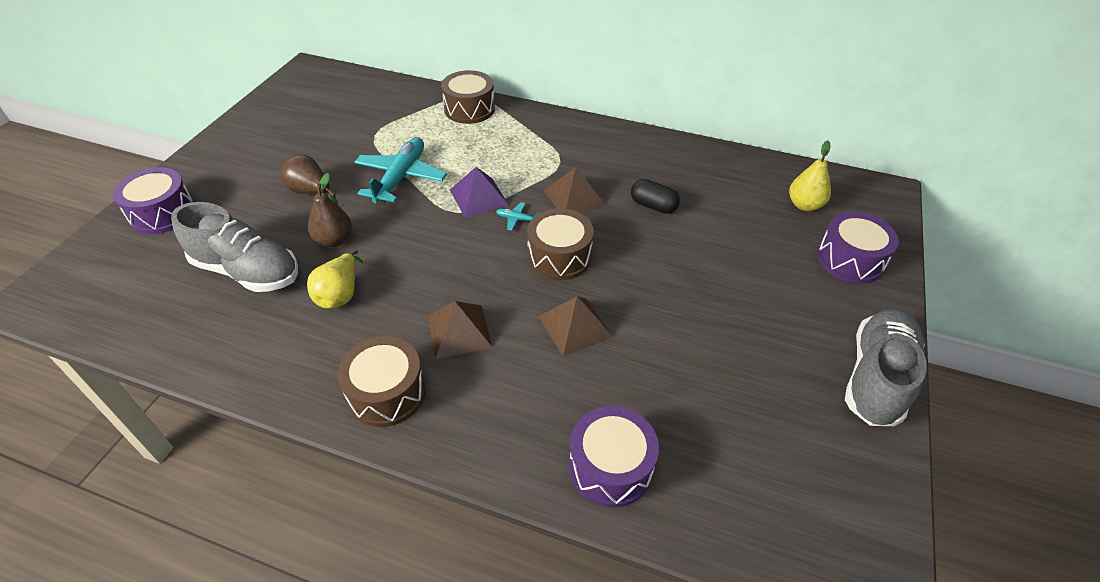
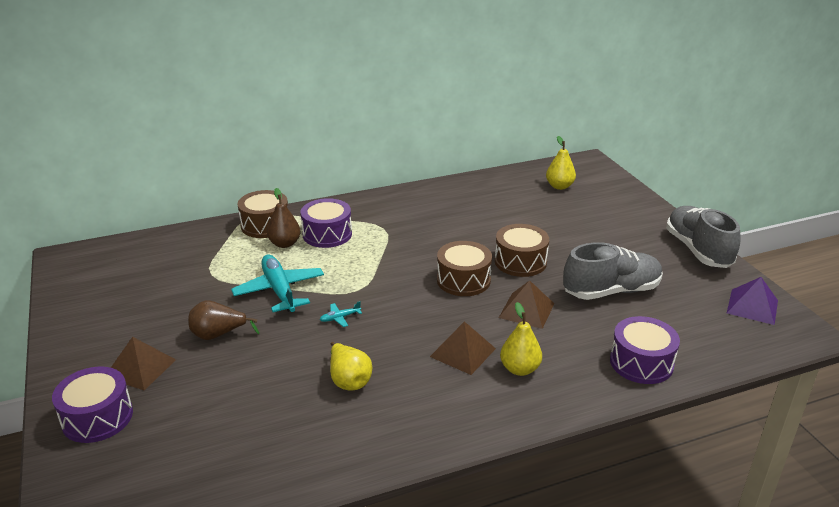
camera: 40 degrees left, 15 degrees down
(247, 271) = (249, 409): grey shoe -> grey shoe (611, 291)
(334, 240) = (290, 353): brown pear -> brown pear (285, 244)
(386, 393) = (469, 410): brown drum -> brown drum (520, 262)
(479, 197) = (358, 274): purple pyramid -> purple pyramid (752, 306)
(483, 384) = (520, 369): none -> yellow pear
(517, 219) = (405, 274): turquoise plane -> turquoise plane (340, 318)
(574, 197) = (423, 244): brown pyramid -> brown pyramid (140, 368)
(653, 206) = (479, 225): black capsule -> none
(850, 260) = (617, 202): purple drum -> purple drum (327, 234)

